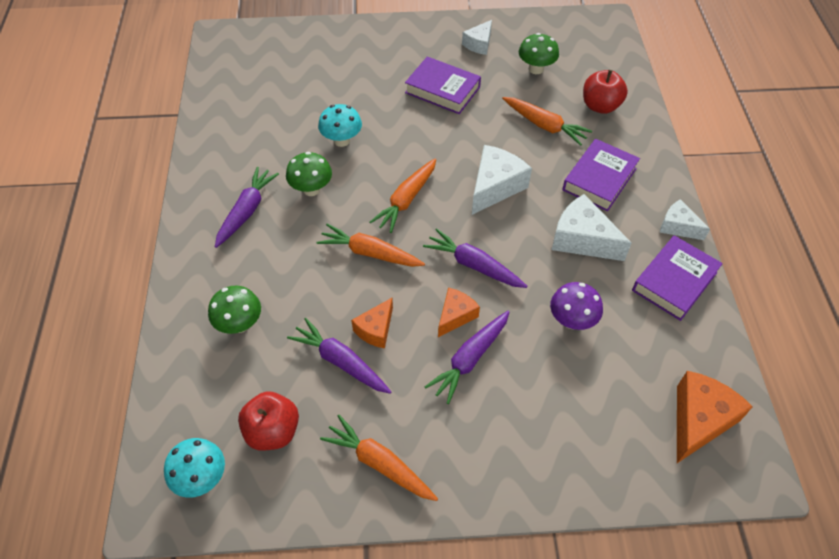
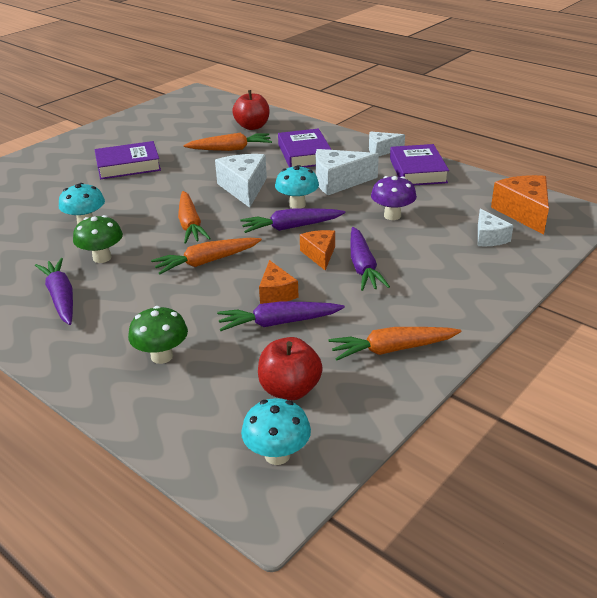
camera: 45 degrees left, 20 degrees down
(479, 44) = (120, 136): white cheese -> white cheese (489, 237)
(512, 241) = (297, 204): none -> turquoise mushroom
(536, 69) = (182, 129): green mushroom -> none

